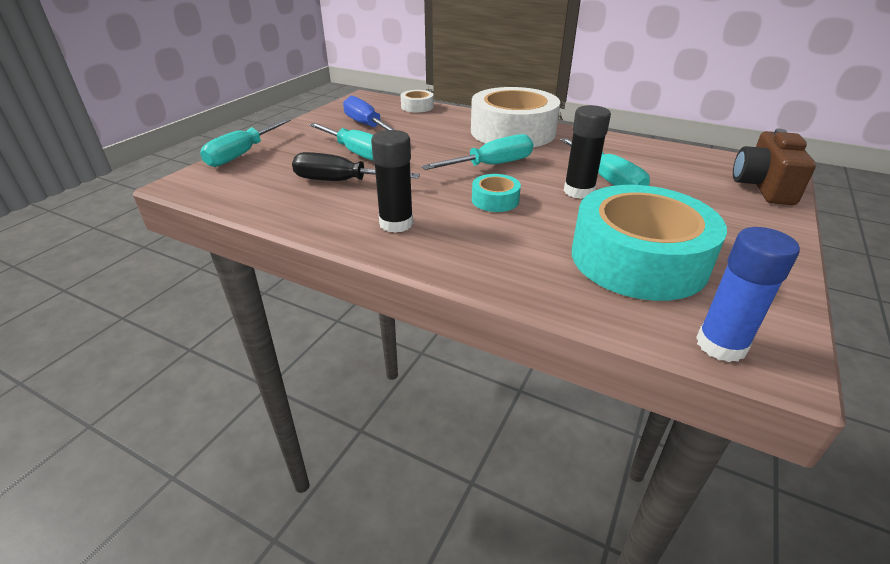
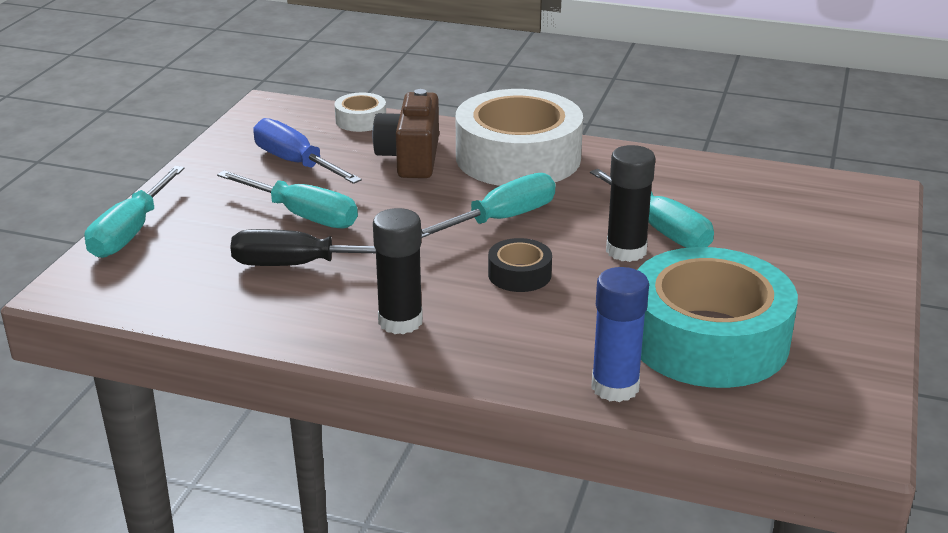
camera: 10 degrees left, 5 degrees down
(495, 200) = (519, 274): turquoise tape -> black tape
(721, 345) = (799, 428): blue glue stick -> blue glue stick (615, 387)
(762, 187) = (857, 222): brown camera -> brown camera (410, 158)

